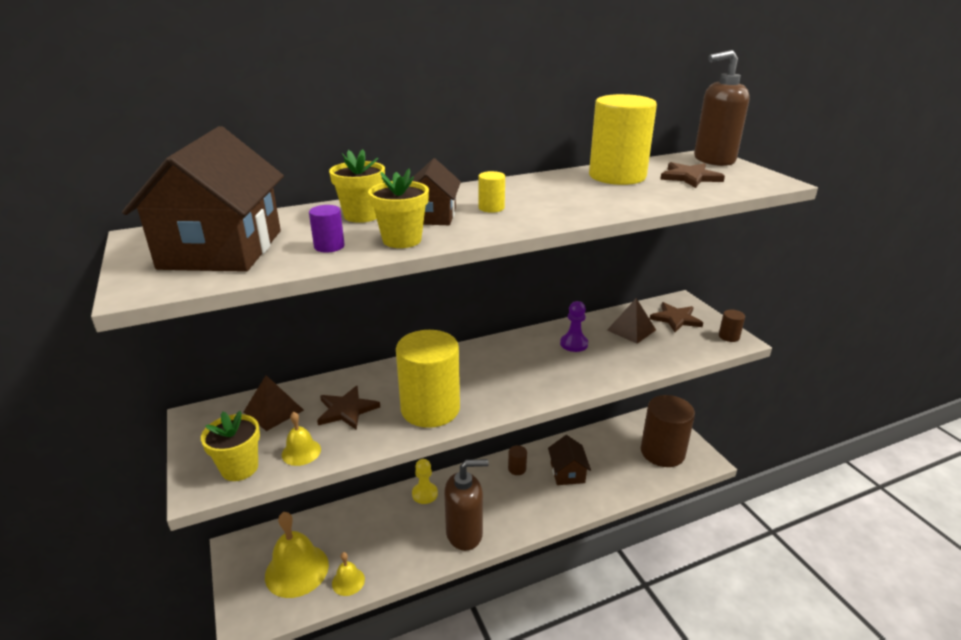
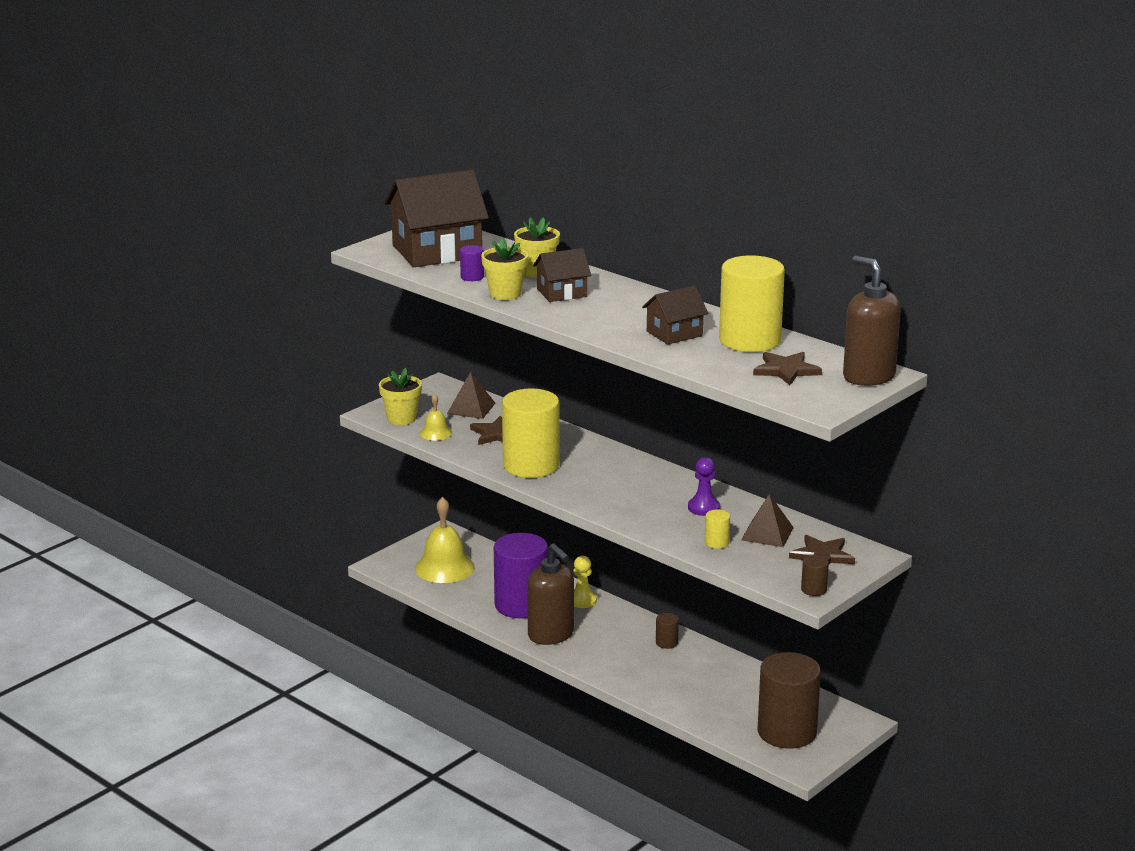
camera: 65 degrees right, 5 degrees down
(348, 581) = (452, 594): yellow bell -> none
(404, 536) = (521, 605): none -> purple cylinder
(491, 208) = (602, 308): yellow cylinder -> yellow cylinder (716, 543)
(567, 472) = (689, 675): brown house -> brown house (674, 333)

